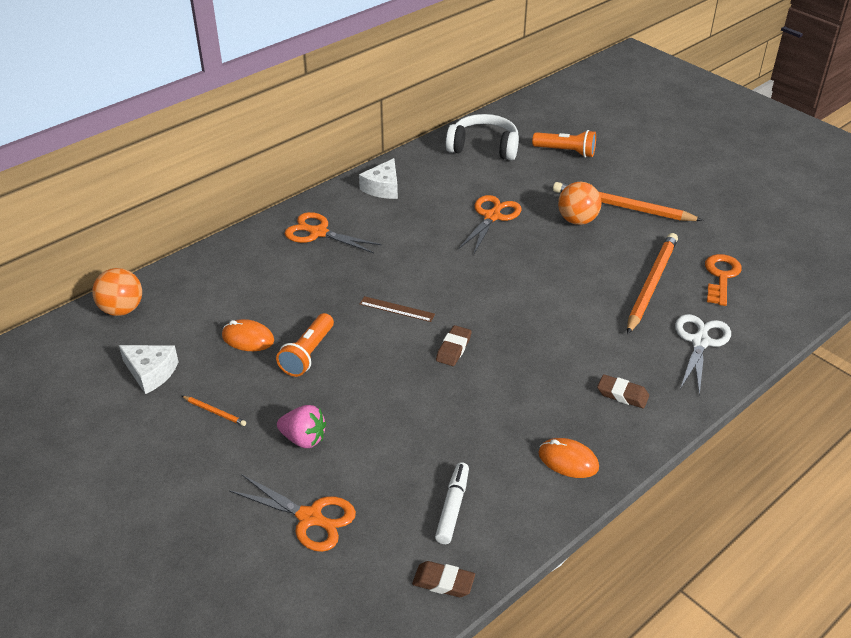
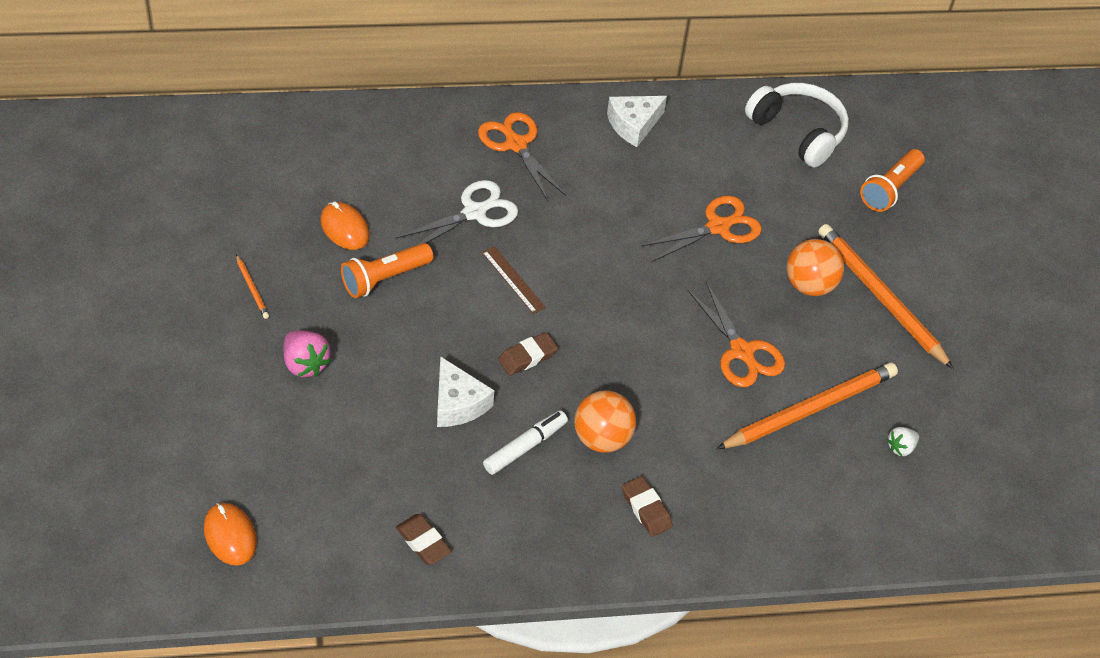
camera: 30 degrees right, 10 degrees up
(122, 309) = (258, 129): orange ball -> orange ball (602, 438)
(151, 373) = (230, 214): white cheese -> white cheese (458, 403)
(311, 518) = (246, 444): orange scissors -> orange scissors (742, 352)
(443, 582) = (302, 575): brown eraser -> brown eraser (423, 542)
(453, 507) = (374, 514): white marker -> white marker (525, 447)
(566, 151) = (890, 189): orange flashlight -> orange flashlight turned 75 degrees clockwise
(568, 460) = (523, 539): orange mouse -> orange mouse (230, 535)
(700, 341) = (791, 505): white scissors -> white scissors (475, 212)
(721, 276) = (900, 447): orange key -> white strawberry

